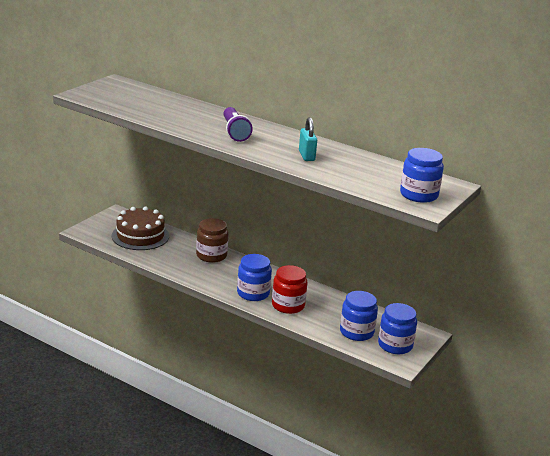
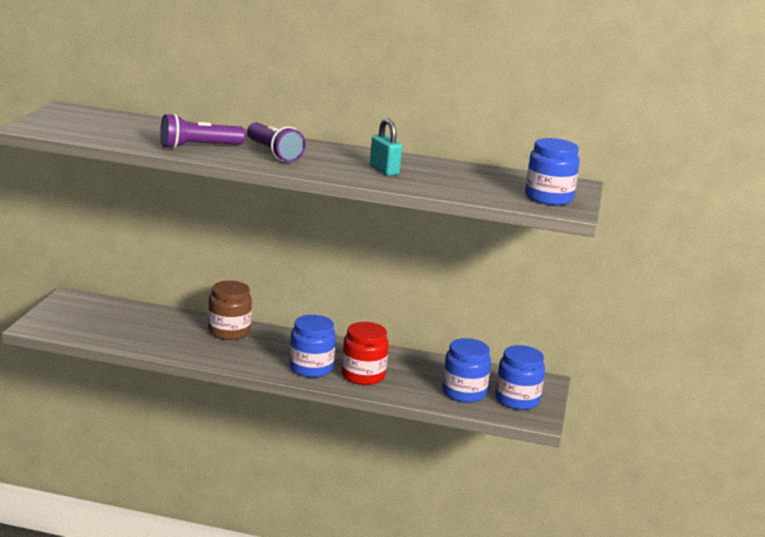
camera: 20 degrees left, 5 degrees down
(140, 236) = (119, 321): brown cake -> none
(184, 122) = (198, 147): none -> purple flashlight

